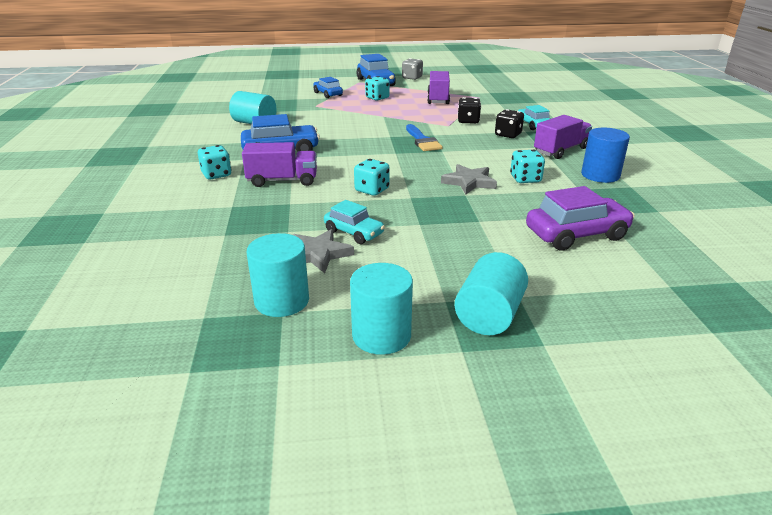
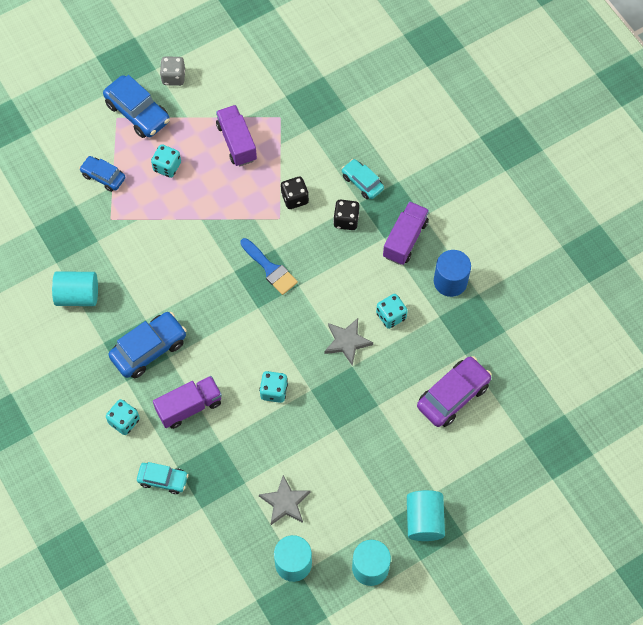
camera: 25 degrees left, 35 degrees up
(354, 232) = (294, 463): turquoise car -> turquoise car (163, 479)

